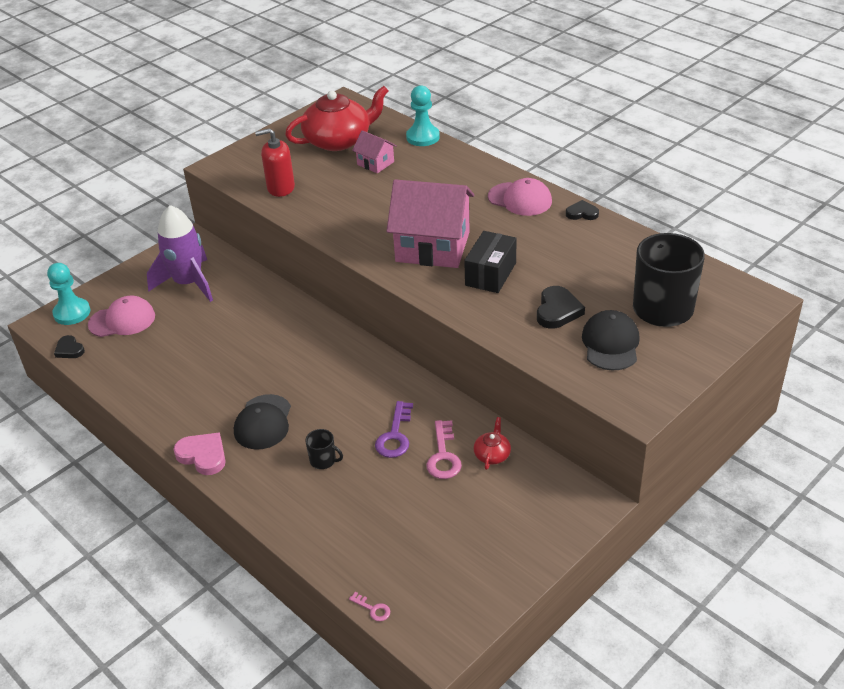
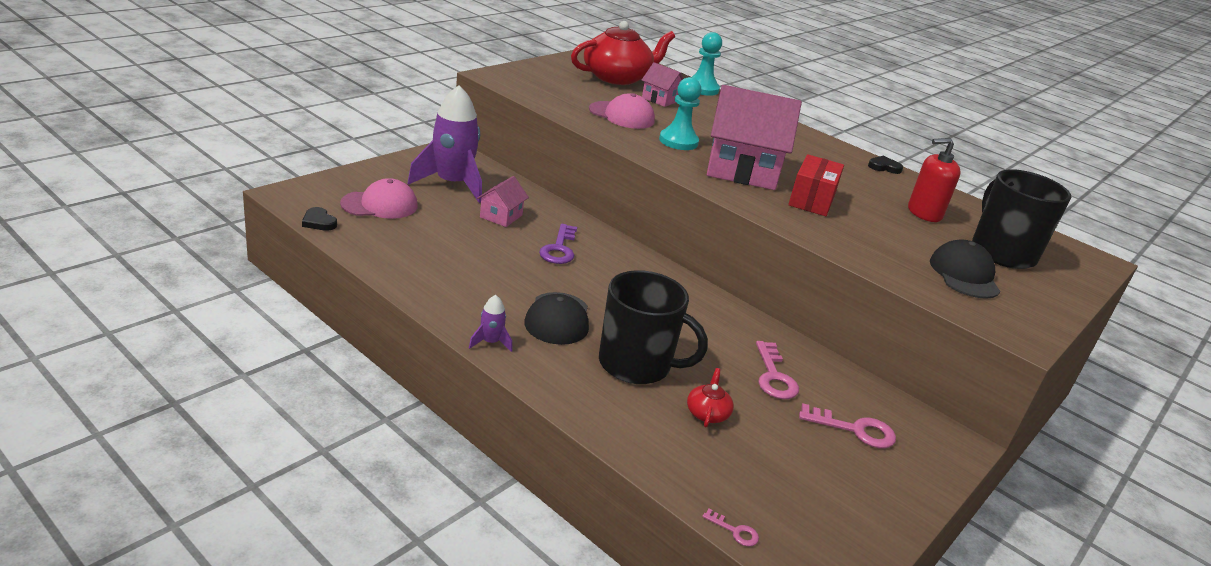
camera: 10 degrees left, 10 degrees down
(72, 313) = (320, 190): turquoise pawn -> turquoise pawn (678, 141)
(203, 455) = (490, 342): pink heart -> purple rocket
(228, 314) = (501, 216): none -> pink house
(280, 188) = (566, 102): red soap dispenser -> red soap dispenser (924, 213)
(323, 460) = (636, 364): black mug -> black mug, size x2.34
(395, 435) = (713, 350): purple key -> purple key (559, 249)
(490, 274) = (811, 200): black box -> red box
(492, 454) = (828, 382): red teapot -> red teapot (707, 413)
(502, 501) = (855, 430): none -> pink key
(520, 199) = (817, 148): pink cap -> pink cap (622, 115)
(557, 311) = (895, 239): black heart -> none

